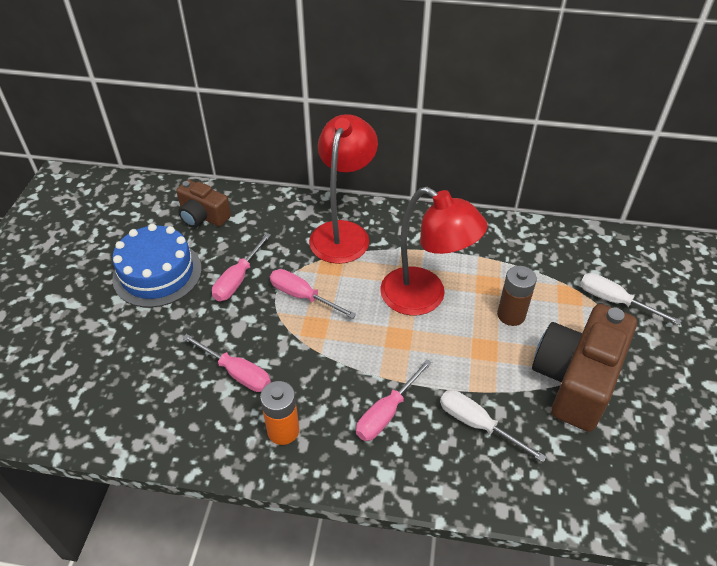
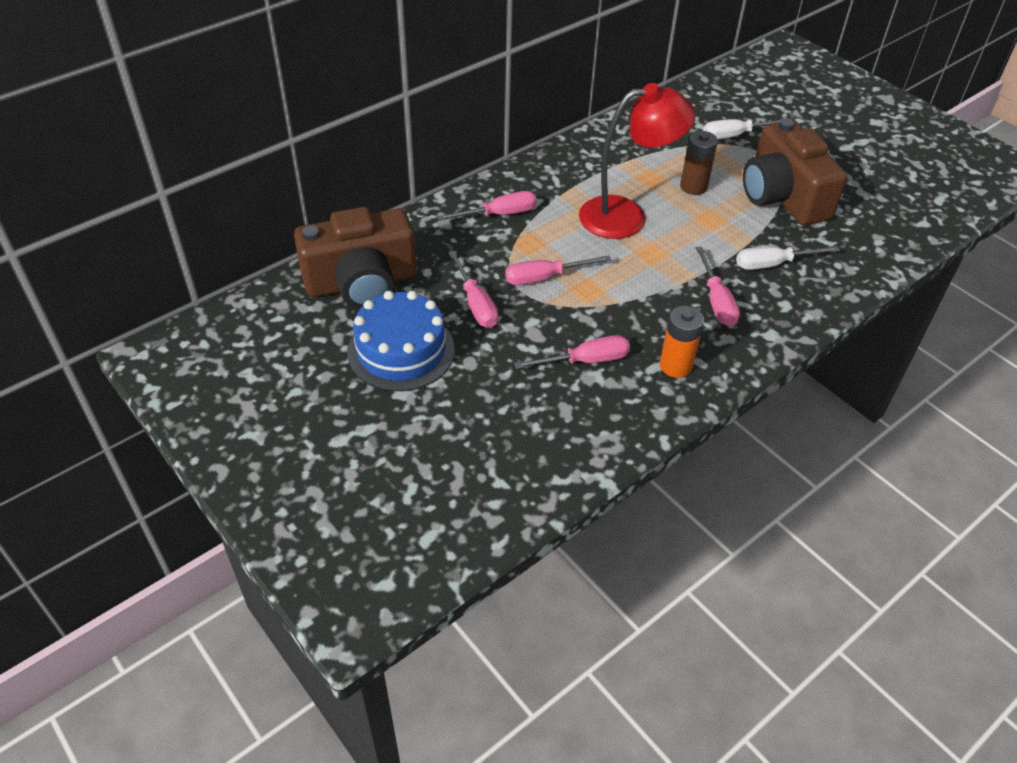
camera: 50 degrees left, 0 degrees up
(203, 216) = (361, 283): brown camera -> brown camera, size x1.75
(343, 233) = (499, 214): red lamp -> pink screwdriver

